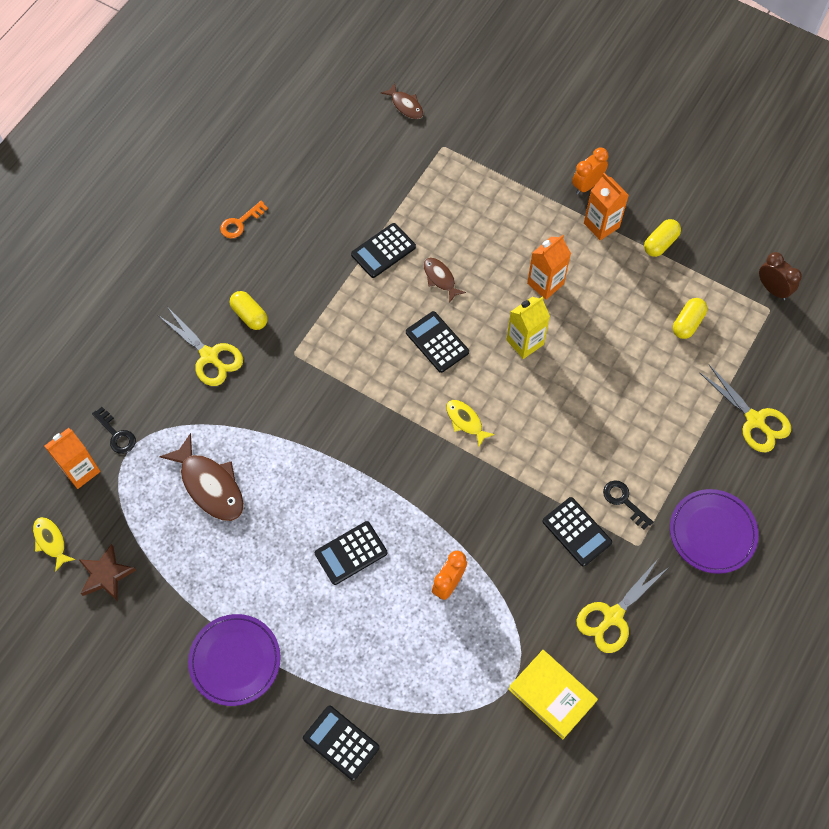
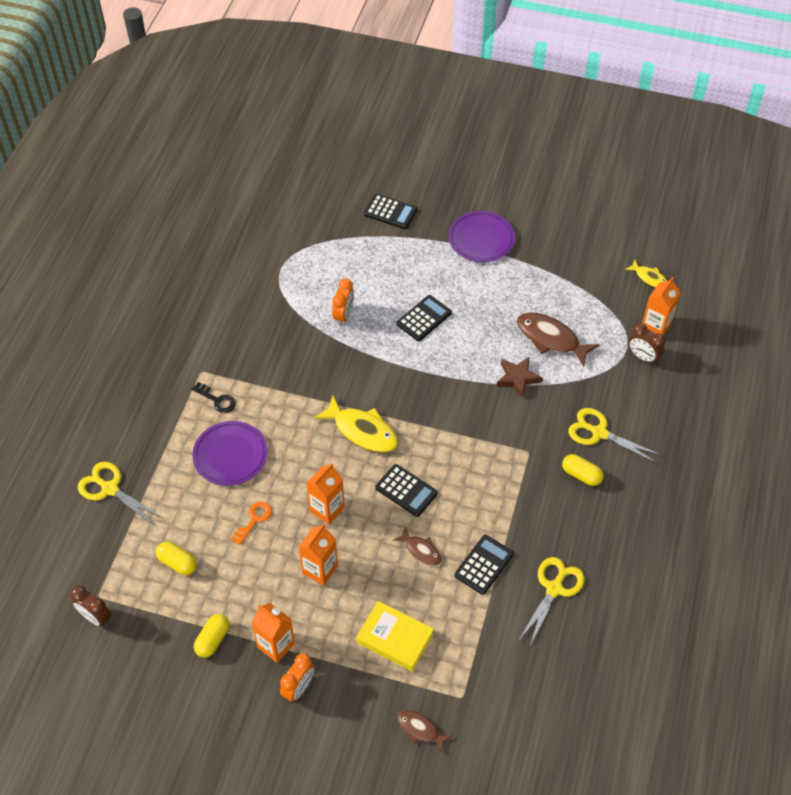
camera: 165 degrees right, 10 degrees down
(106, 575) = (597, 267): brown star -> brown star (518, 378)
(116, 434) = (642, 357): black key -> brown clock
(240, 223) = (631, 559): orange key -> orange key (254, 520)
(405, 105) = (518, 738): brown fish -> brown fish (420, 729)
(465, 421) = (362, 431): yellow fish -> yellow fish, size x1.79
(525, 342) = (327, 509): yellow carton -> orange carton
(551, 695) = (252, 266): yellow book -> yellow book (395, 638)
(576, 532) = (252, 370): black calculator -> none
(613, 616) = (215, 321): yellow scissors -> yellow scissors (554, 589)
(687, 323) = (177, 563): yellow capsule -> yellow capsule turned 75 degrees counterclockwise
(712, 532) = (142, 393): purple plate -> purple plate (230, 455)

